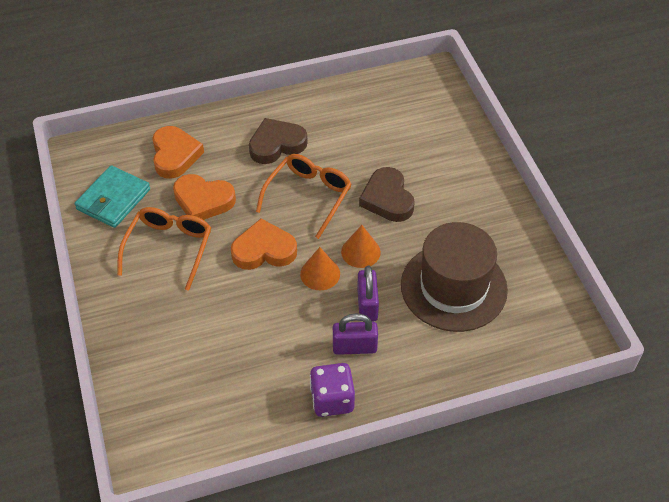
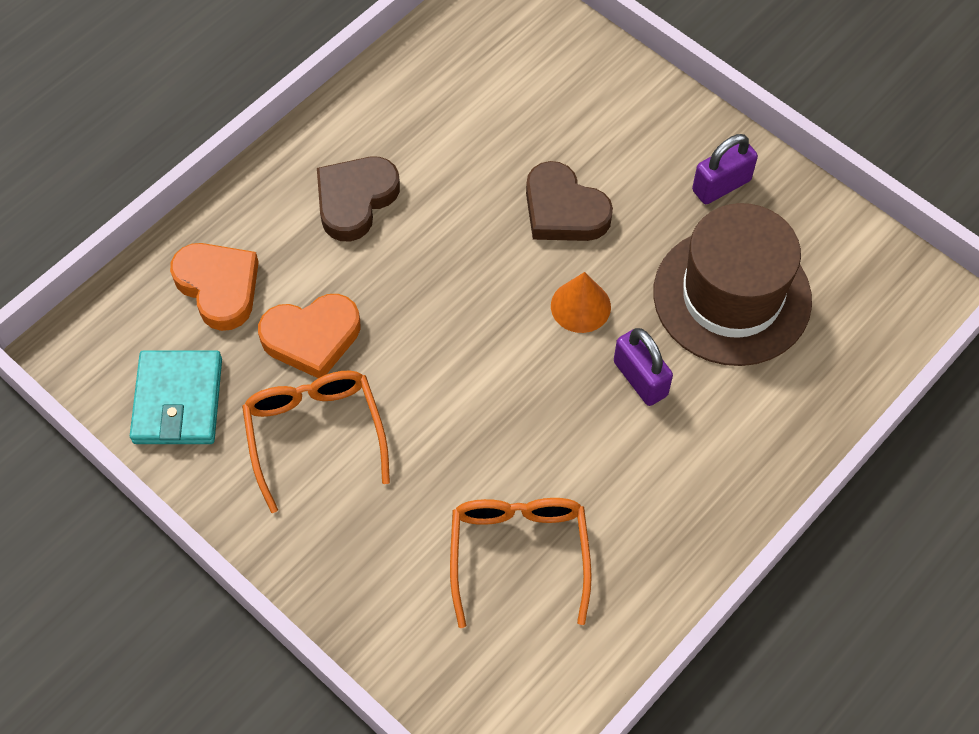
camera: 30 degrees left, 10 degrees up
(264, 250) = (449, 369): orange heart -> none
(309, 195) = (455, 257): orange glasses -> orange glasses (519, 552)
(320, 274) = (549, 365): orange cone -> none
(332, 400) = (685, 534): purple dice -> none
(354, 347) = (664, 446): purple padlock -> purple padlock (721, 185)

